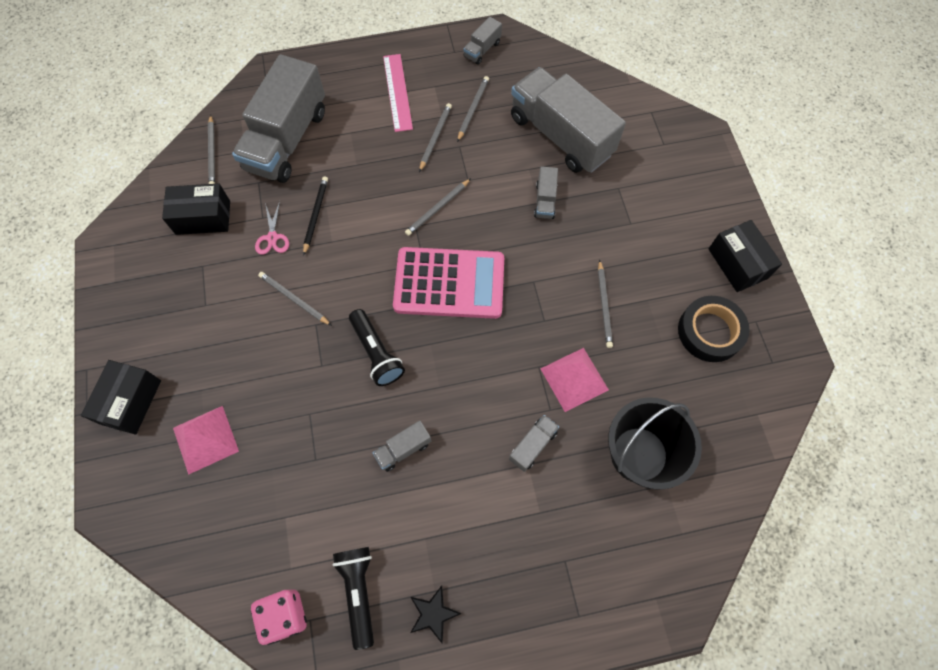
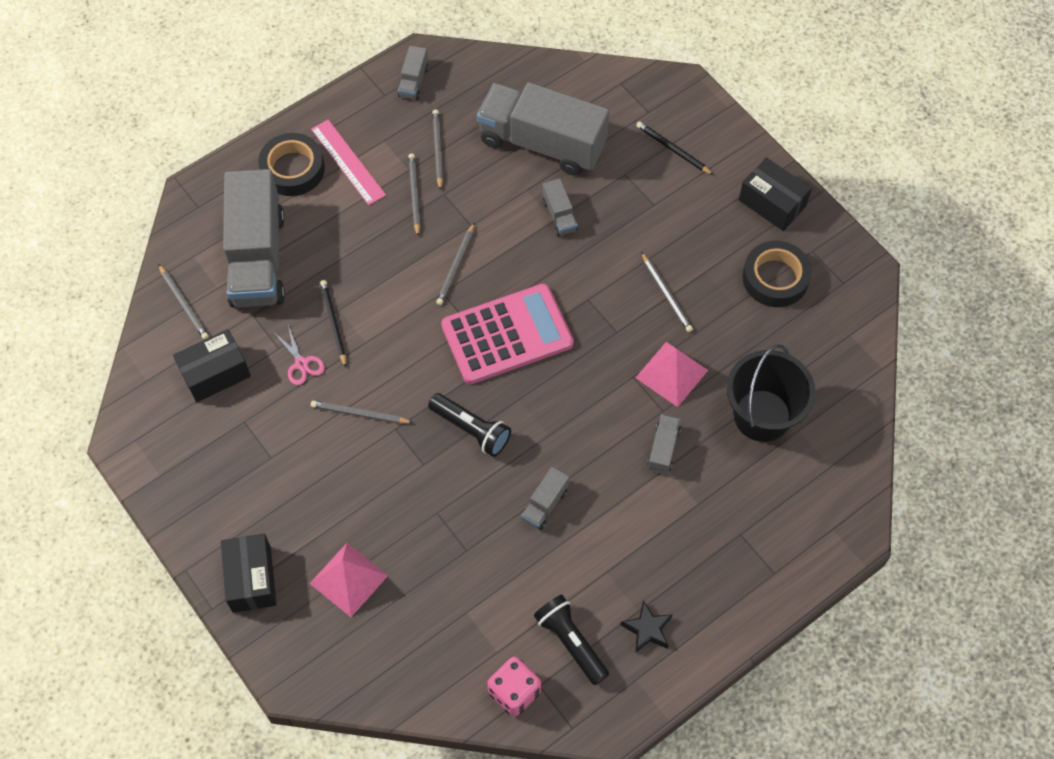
camera: 25 degrees left, 5 degrees down
(352, 81) = (293, 169): none -> black tape
(670, 183) = (673, 149): none -> black pencil

